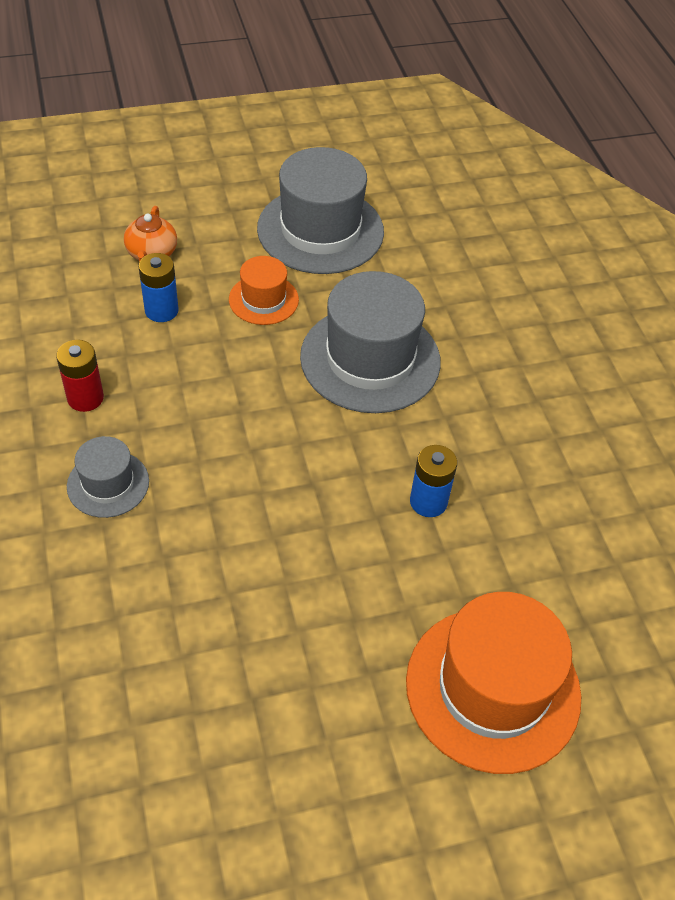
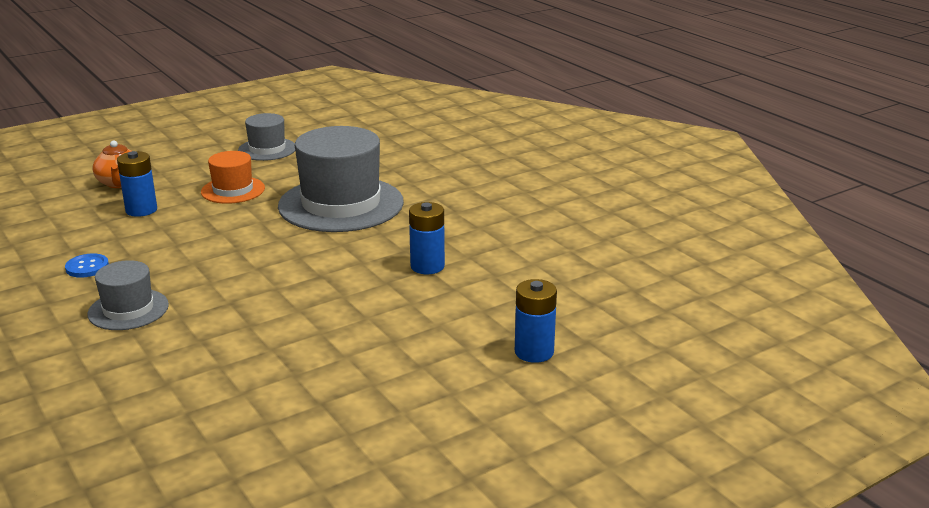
camera: 15 degrees left, 25 degrees down
(85, 398) = (87, 267): red battery -> blue button
(320, 230) = (267, 149): grey hat -> grey hat, size x0.52
(493, 688) = (534, 352): orange hat -> blue battery

